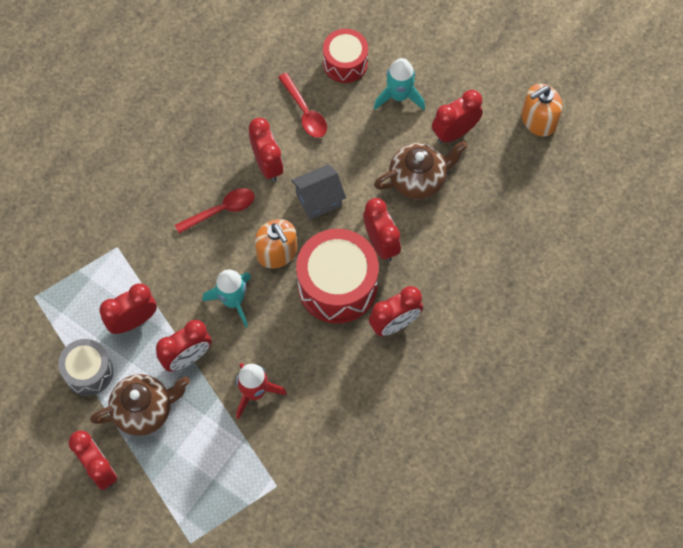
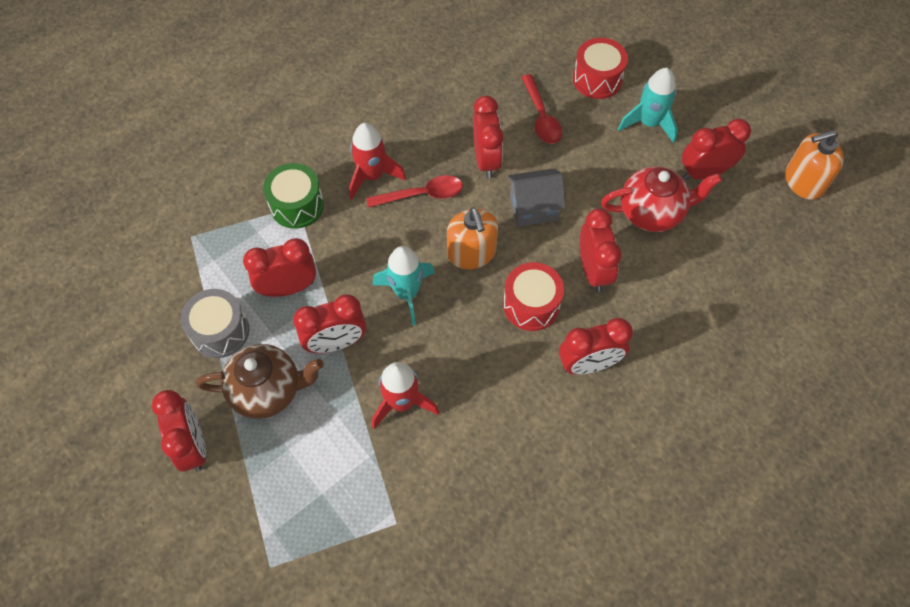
camera: 15 degrees right, 5 degrees down
(116, 246) = (297, 205): none -> green drum
(173, 203) = (372, 176): none -> red rocket
(337, 285) = (531, 305): red drum -> red drum, size x0.60
(418, 180) = (652, 213): brown teapot -> red teapot

